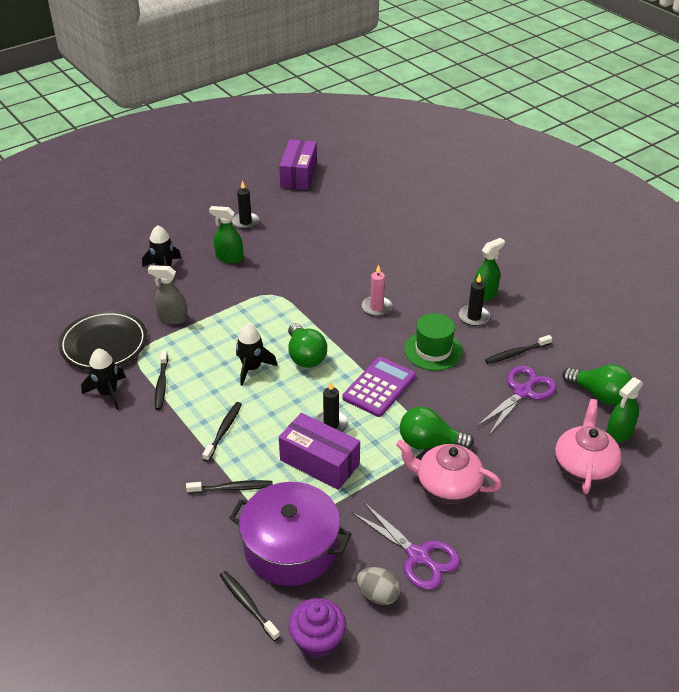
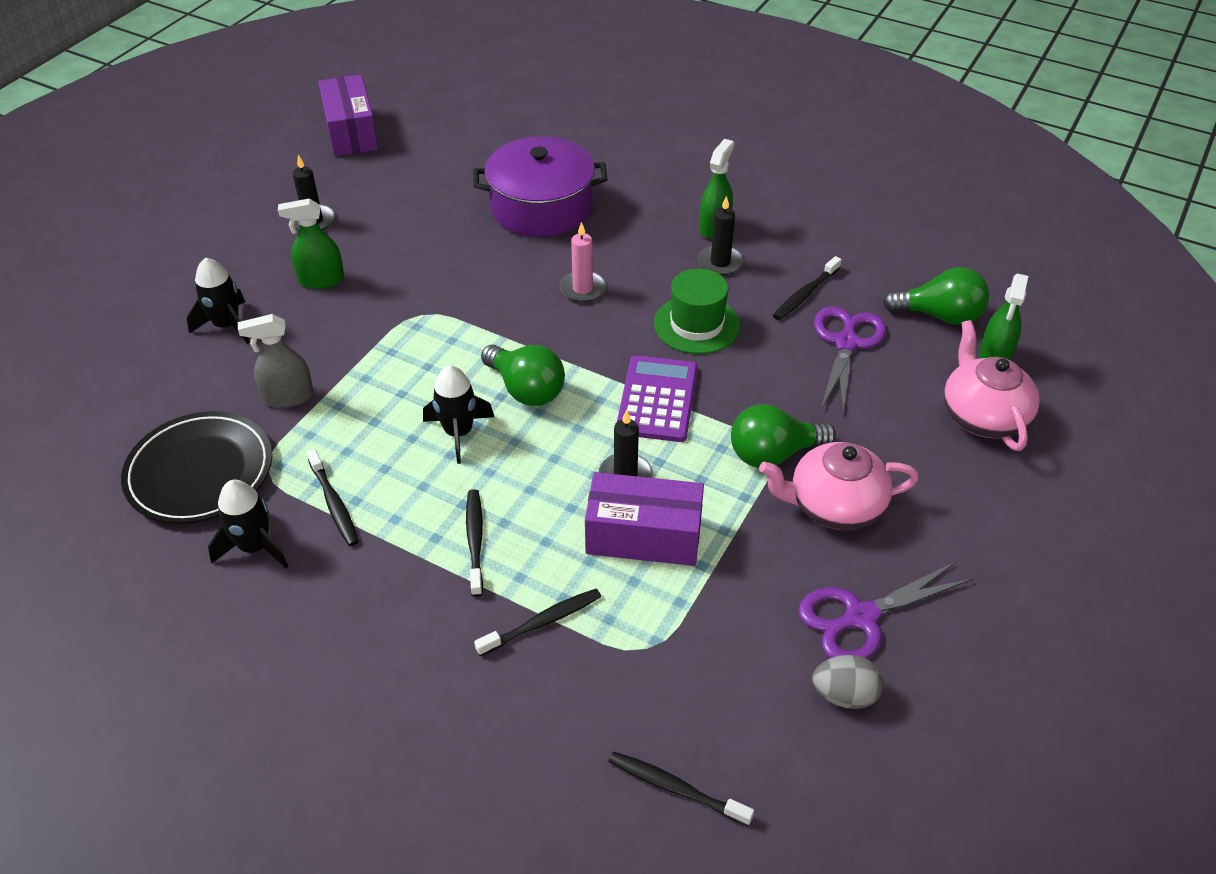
camera: 25 degrees left, 5 degrees up
(291, 547) = (682, 676): purple pot -> purple pot (541, 207)
(317, 640) = (806, 797): purple cupcake -> none
(418, 556) = (860, 617): purple scissors -> purple scissors turned 135 degrees clockwise

